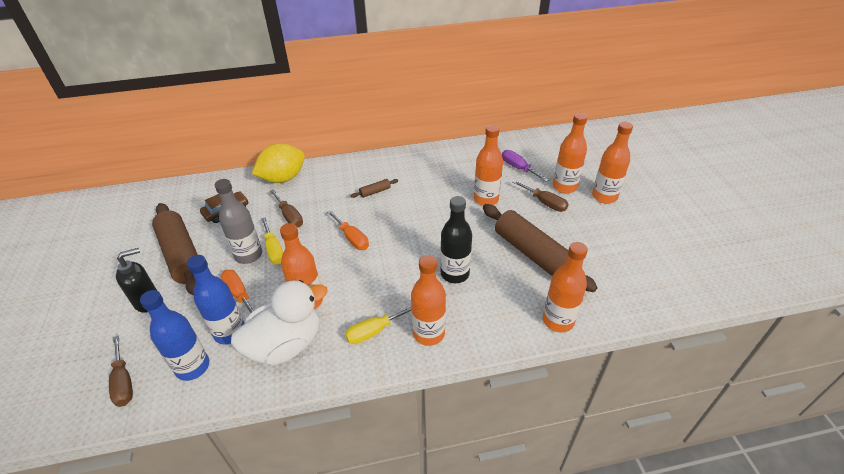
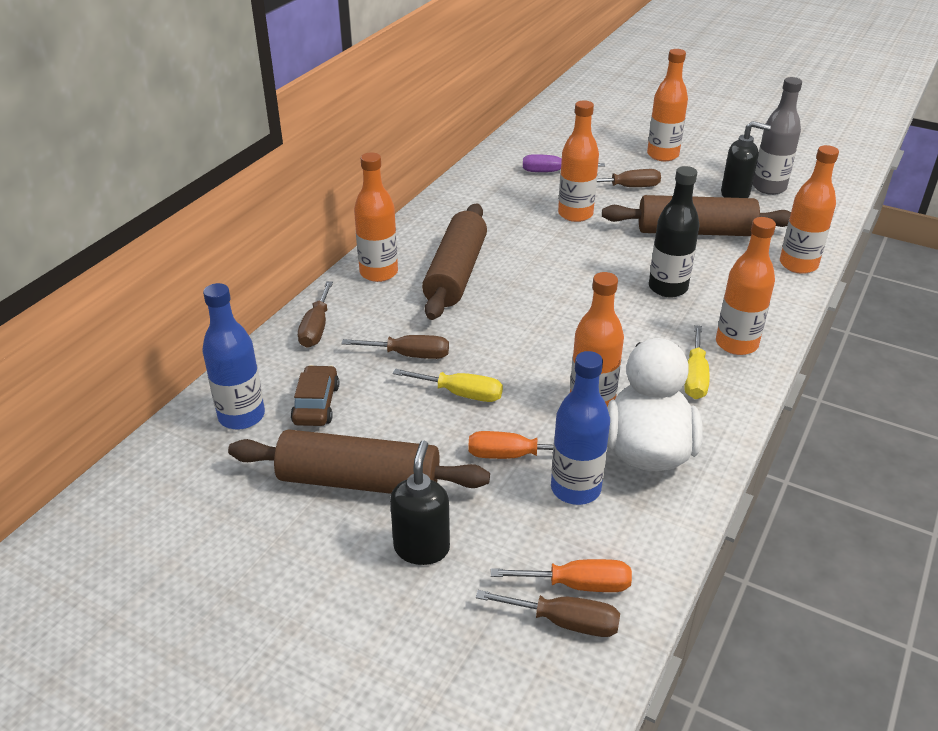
camera: 50 degrees left, 5 degrees down
(193, 367) = (604, 544): blue bottle -> blue bottle (241, 416)
(248, 255) = (443, 419): grey bottle -> grey bottle (769, 187)
(283, 178) = (316, 328): yellow lemon -> brown screwdriver
(352, 238) = (520, 326): orange screwdriver -> orange screwdriver (578, 585)
(375, 192) = (455, 273): brown rolling pin -> brown rolling pin, size x2.49
(564, 187) = (619, 165): orange bottle -> orange bottle (379, 273)
(604, 250) = (735, 194): none -> black soap dispenser

